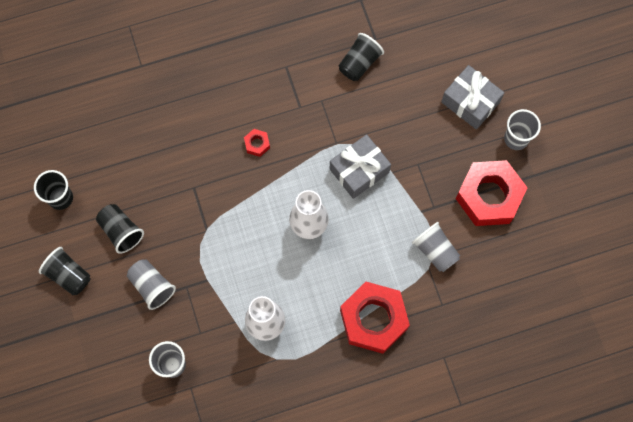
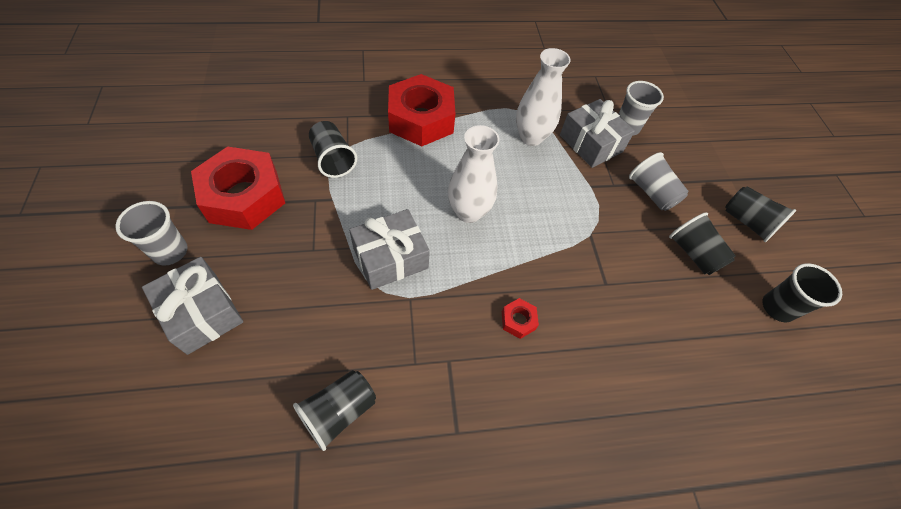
camera: 175 degrees left, 15 degrees down
(208, 332) = (591, 143): none -> grey gift
(435, 251) = (333, 159): grey cup -> black cup

